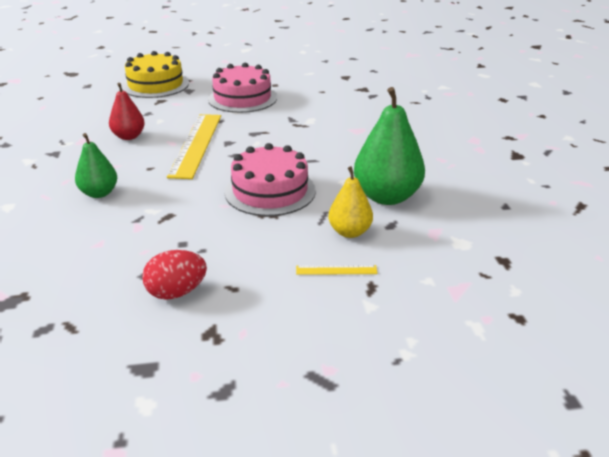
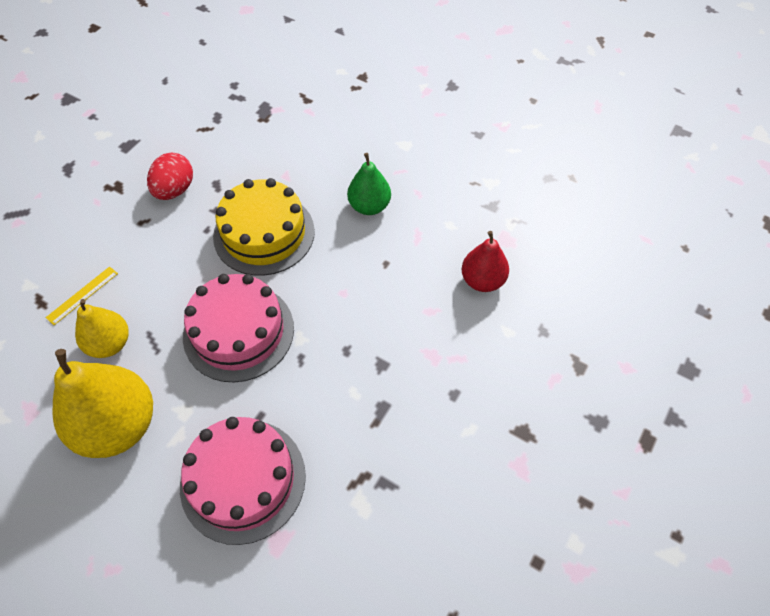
camera: 130 degrees right, 25 degrees up
(155, 85) = (652, 391): yellow cake -> yellow cake (264, 233)
(196, 144) = (404, 331): yellow ruler -> none
(242, 98) = (511, 472): pink cake -> pink cake (243, 480)
(386, 197) = (118, 426): green pear -> yellow pear

